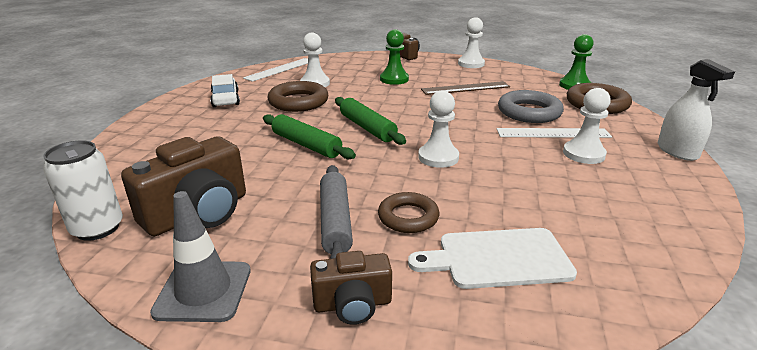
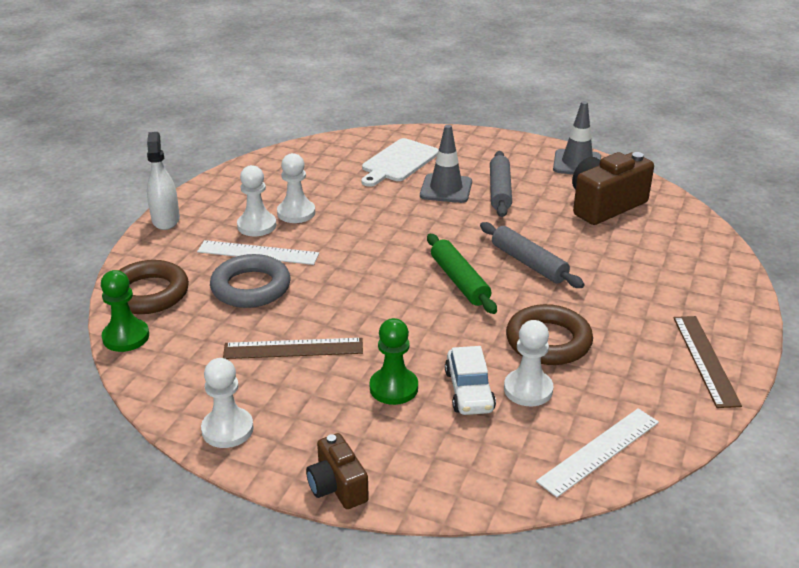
camera: 170 degrees left, 5 degrees up
(97, 228) = (673, 202): white can -> none
(193, 101) = (705, 360): none -> brown ruler
(225, 99) = (658, 360): white car -> white car (469, 391)
(306, 145) = (529, 263): green rolling pin -> grey rolling pin
(352, 304) = (491, 151): brown camera -> none
(408, 217) = (446, 189): brown ring -> grey traffic cone
(438, 157) = (398, 235): white pawn -> white pawn (296, 213)
(498, 258) = (398, 162): white cutting board -> white cutting board turned 120 degrees clockwise

